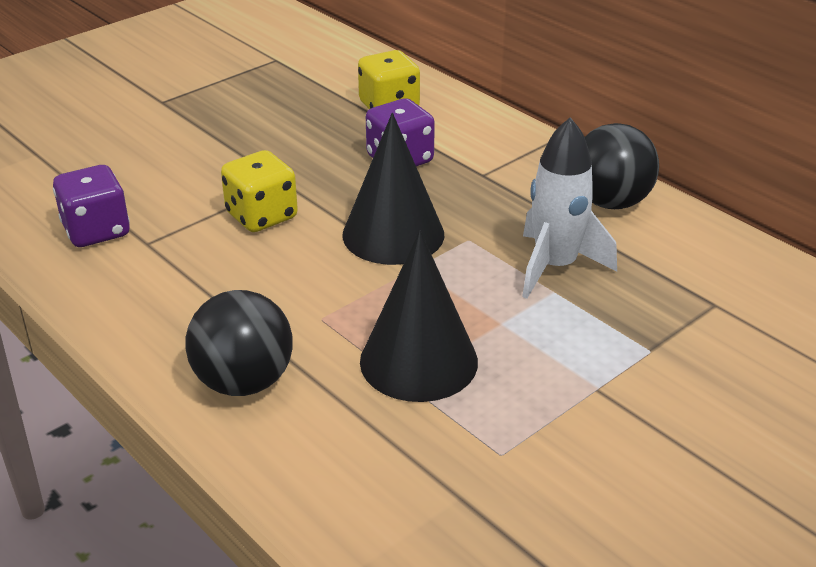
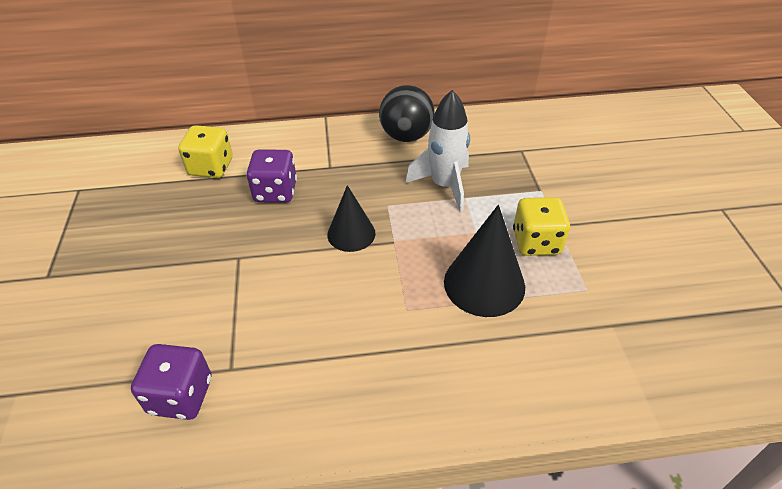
camera: 55 degrees left, 10 degrees up
(244, 382) = (442, 381): black ball -> none
(261, 216) = (266, 287): yellow dice -> yellow dice (536, 242)
(393, 234) = (351, 234): black cone -> black cone, size x0.65

